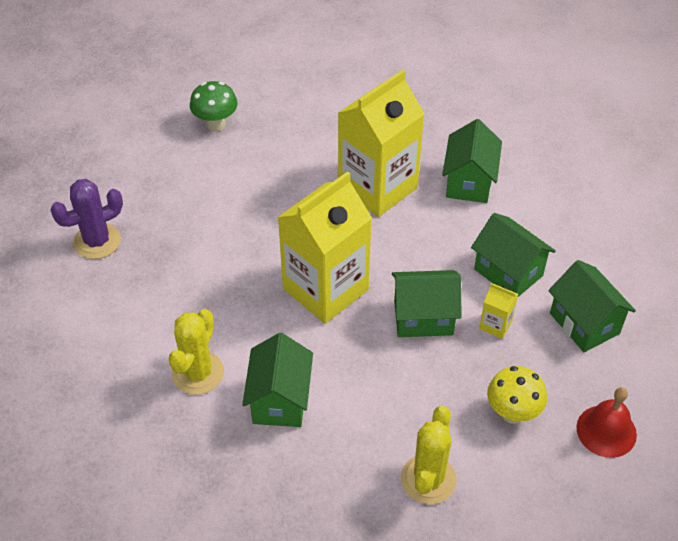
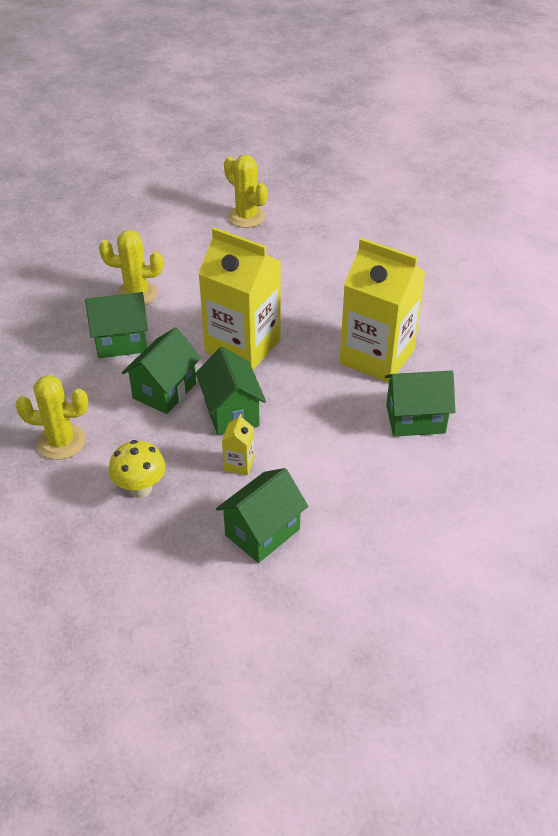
camera: 75 degrees right, 5 degrees down
(97, 241) = (246, 217): purple cactus -> yellow cactus
(216, 124) = (403, 246): green mushroom -> none
(508, 272) = (307, 464): green house -> green house (164, 390)
(606, 431) = (135, 562): red bell -> none

